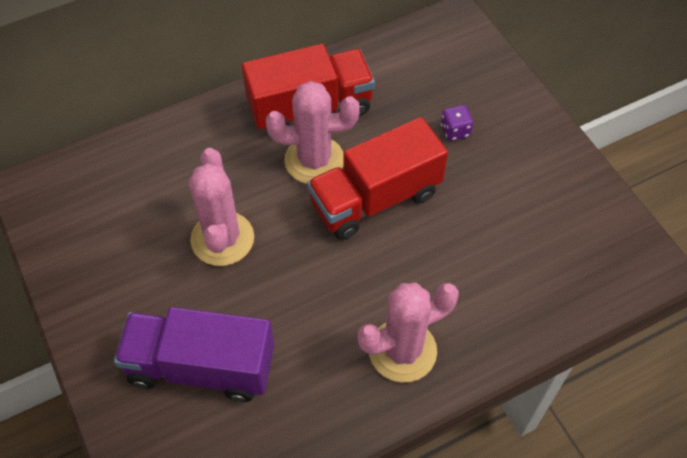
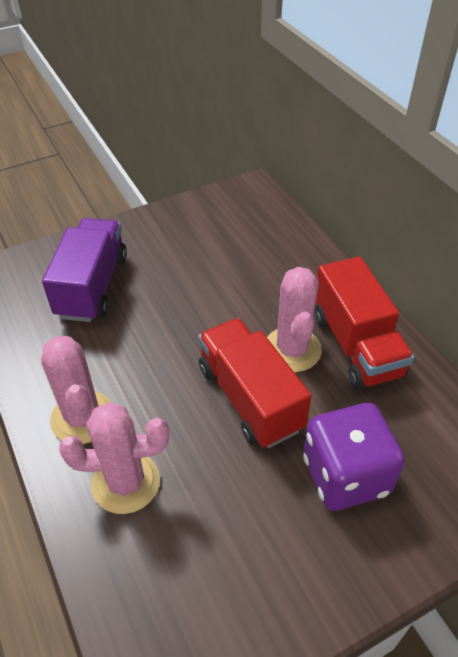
camera: 90 degrees right, 10 degrees down
(222, 239) = (206, 291): pink cactus -> pink cactus (126, 482)
(455, 131) = (345, 475): purple dice -> purple dice, size x2.49

